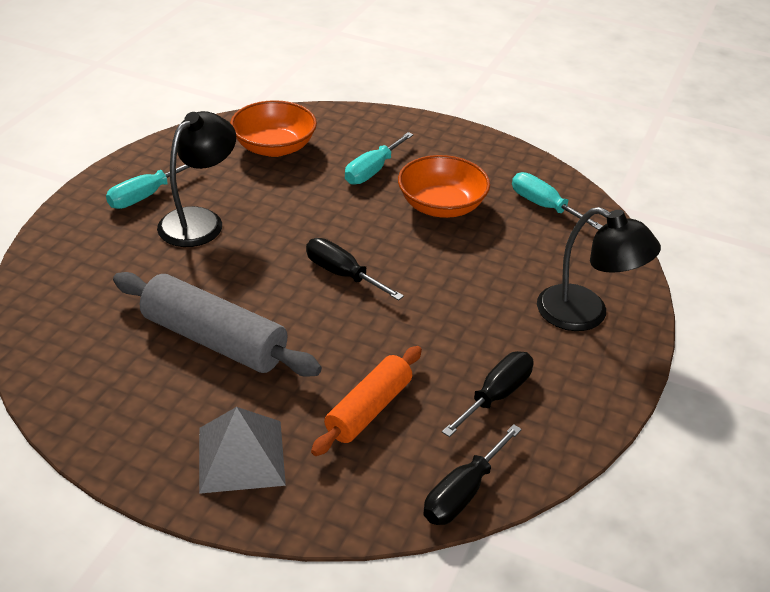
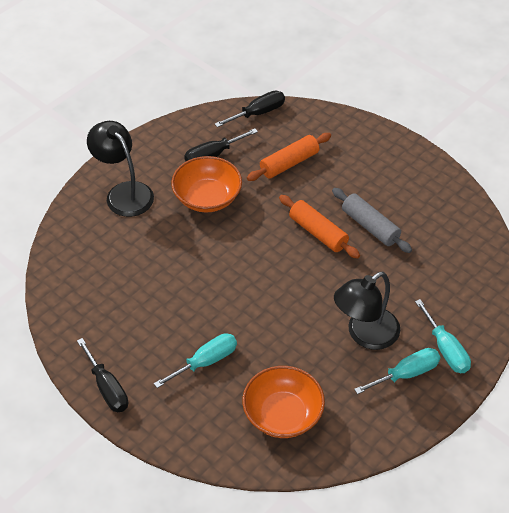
camera: 160 degrees left, 10 degrees up
(214, 340) = (370, 226): grey rolling pin -> grey rolling pin, size x0.66
(241, 456) = (367, 154): grey pyramid -> none
(289, 317) = (318, 232): none -> orange rolling pin
(342, 274) = (271, 259): black screwdriver -> black screwdriver (107, 388)
(441, 206) = (167, 308): orange bowl -> orange bowl (207, 197)
(544, 206) = (86, 289): turquoise screwdriver -> turquoise screwdriver (446, 349)

